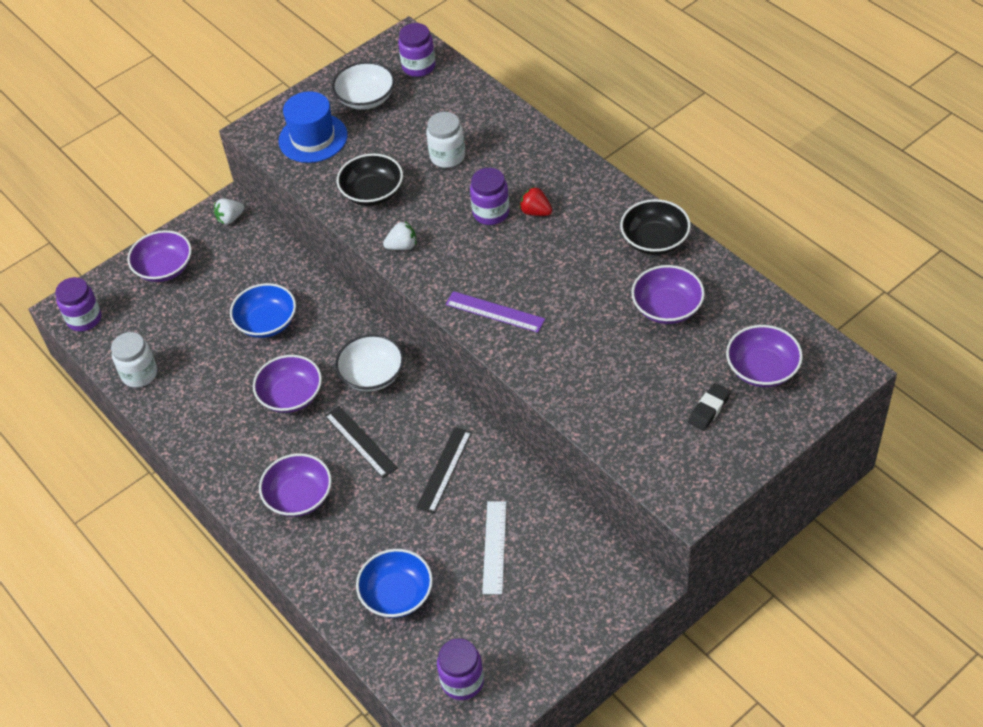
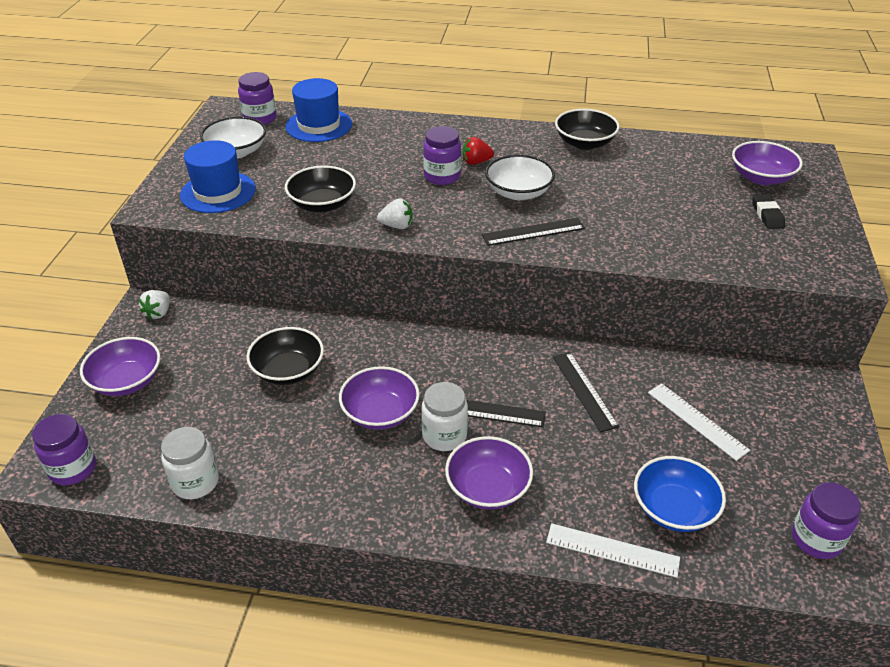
camera: 45 degrees left, 10 degrees down
(267, 322) = (288, 370): blue bowl -> black bowl
(326, 591) = (612, 550): none -> white ruler
(372, 375) = (436, 358): white bowl -> white bowl (518, 192)
(402, 246) = (397, 226): white strawberry -> white strawberry turned 60 degrees clockwise
(447, 156) = (358, 159): white jar -> white jar (444, 436)
(456, 99) = (319, 125): none -> blue hat
(495, 312) = (533, 232): purple ruler -> black ruler
(667, 308) = (650, 174): purple bowl -> none

